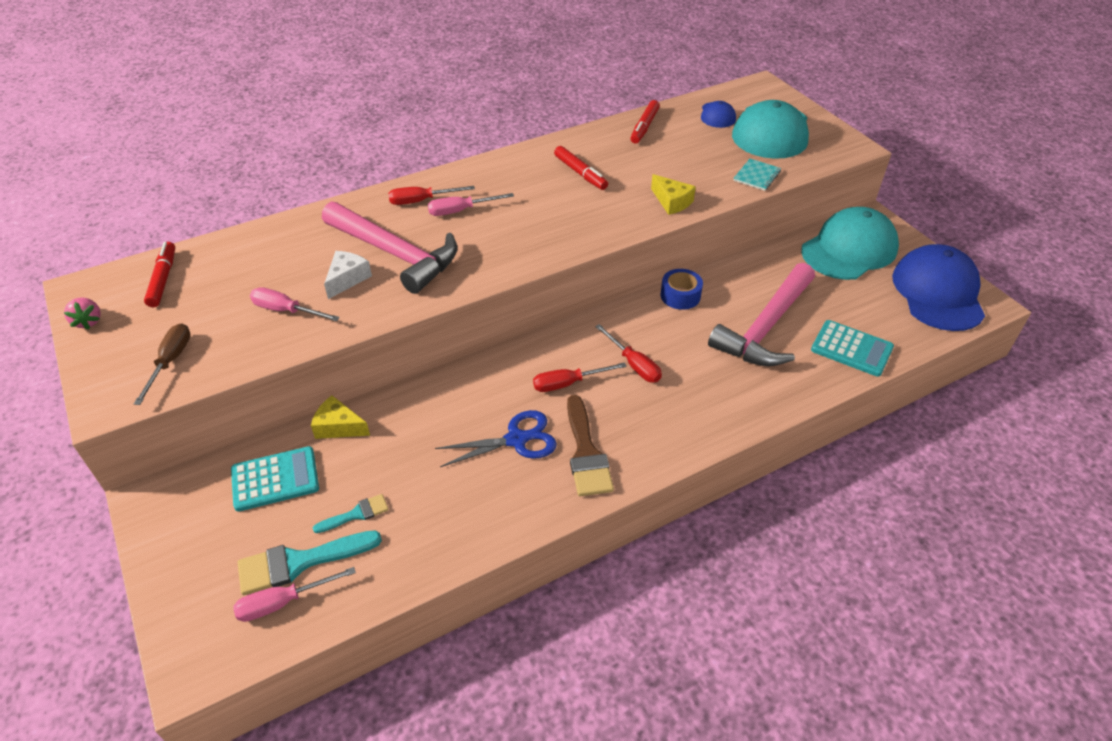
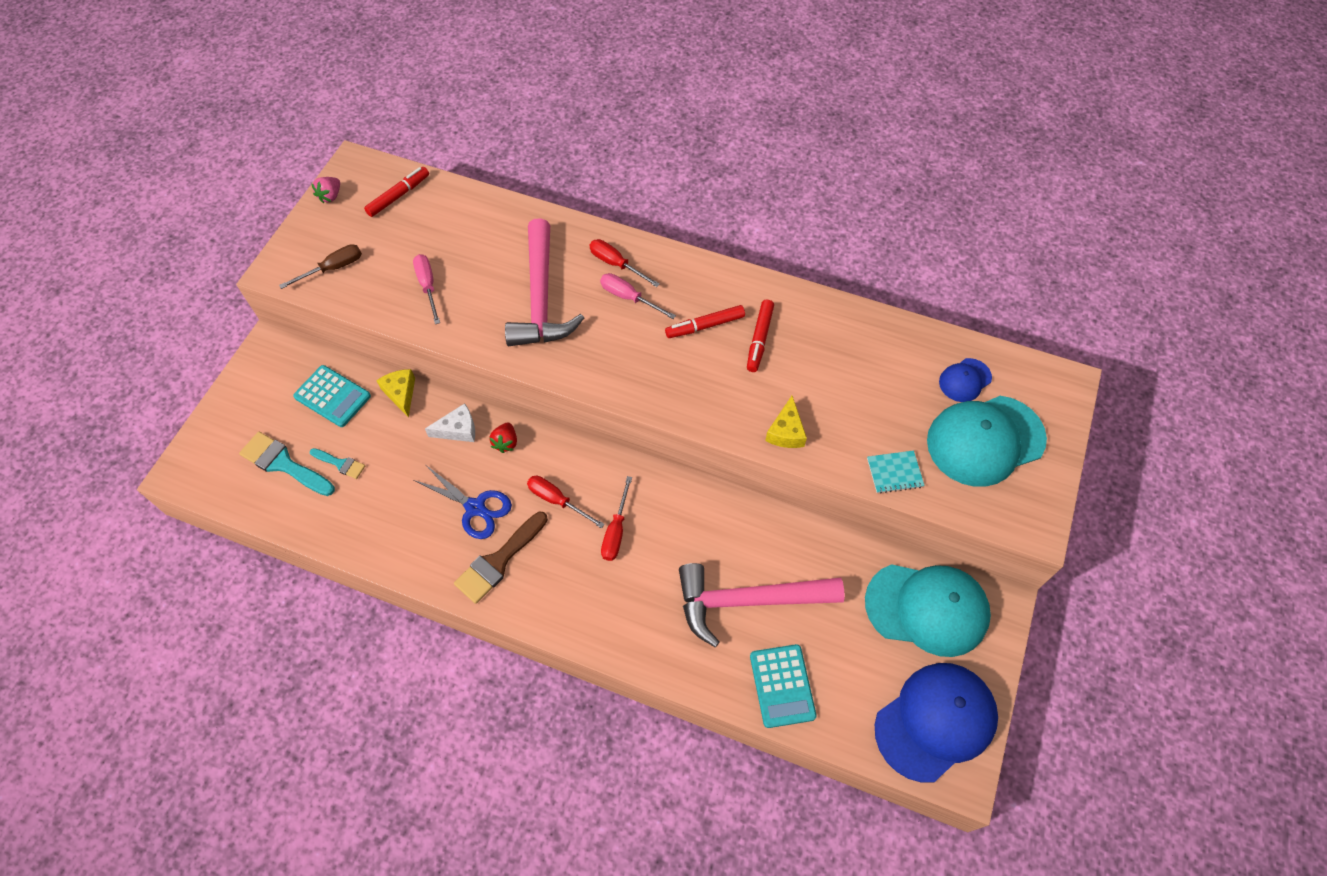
camera: 50 degrees right, 15 degrees up
(283, 602) = (251, 479): pink screwdriver -> none
(347, 279) = (489, 292): white cheese -> white cheese (458, 429)
(476, 384) = (506, 442): none -> red strawberry
(644, 127) = (880, 337): red marker -> red marker (705, 326)
(680, 296) = (728, 511): blue tape -> none

